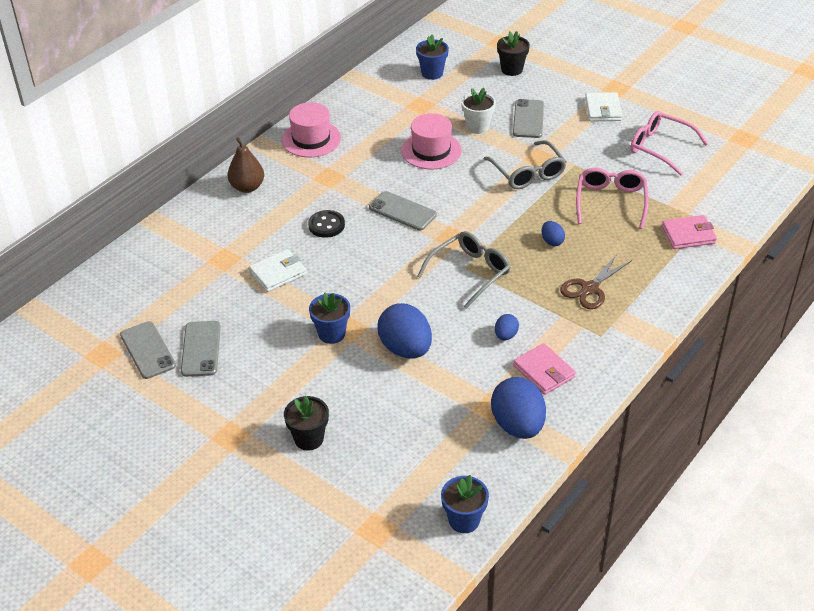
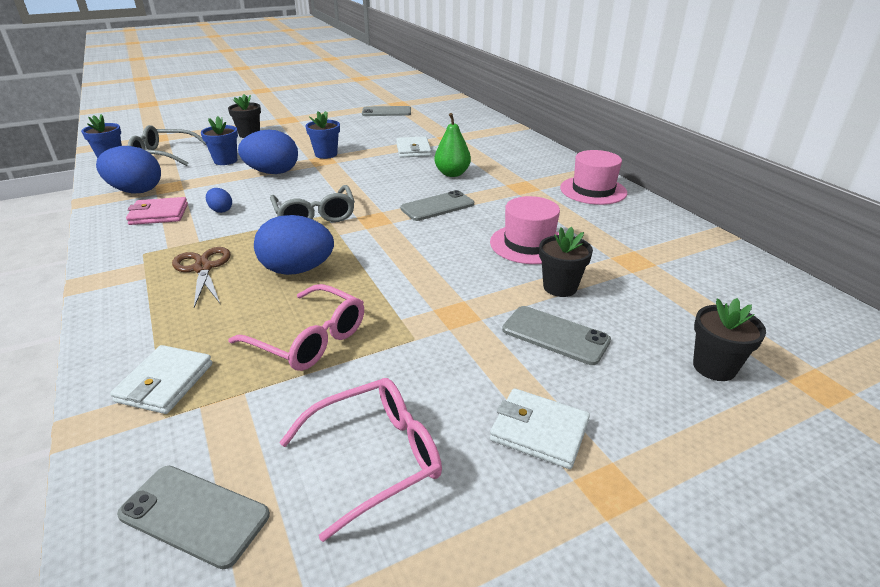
camera: 115 degrees right, 10 degrees down
(201, 349) = (368, 122): grey phone -> grey phone (194, 515)
(247, 187) = (534, 156): brown pear -> none
(326, 225) = (452, 174): black button -> green pear
(432, 73) = (716, 289): blue flower pot -> blue flower pot (225, 160)
(477, 127) = (560, 287): white flower pot -> black flower pot
(528, 173) = (431, 294): grey glasses -> grey glasses (164, 155)
(552, 241) = (297, 270): blue egg -> blue egg, size x2.09
(688, 235) = (165, 383): pink wallet -> white wallet

